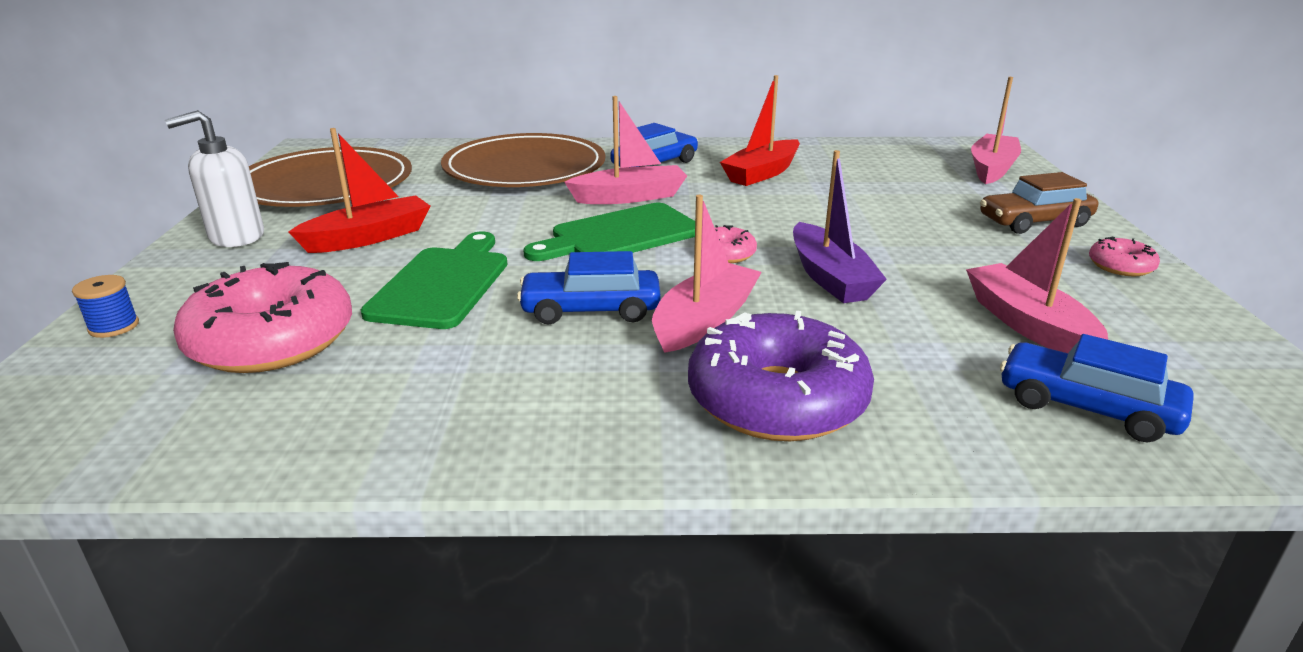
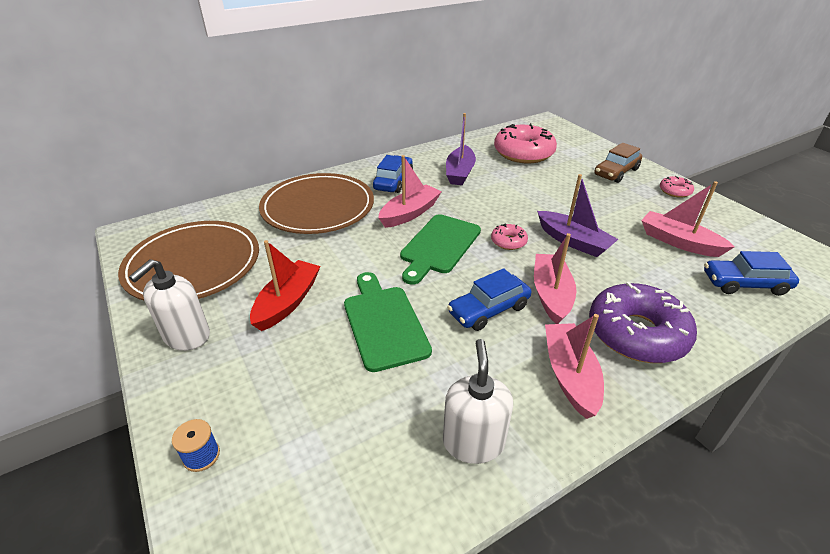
camera: 30 degrees left, 10 degrees up
(272, 340) = (334, 414): pink donut -> pink donut (523, 153)
(377, 419) = (473, 442): none -> white soap dispenser
(762, 173) = (460, 172): red boat -> purple boat
(992, 169) = (562, 139): pink boat -> pink boat (570, 375)

